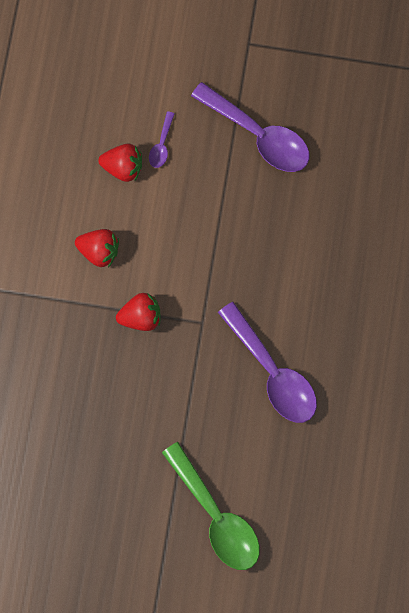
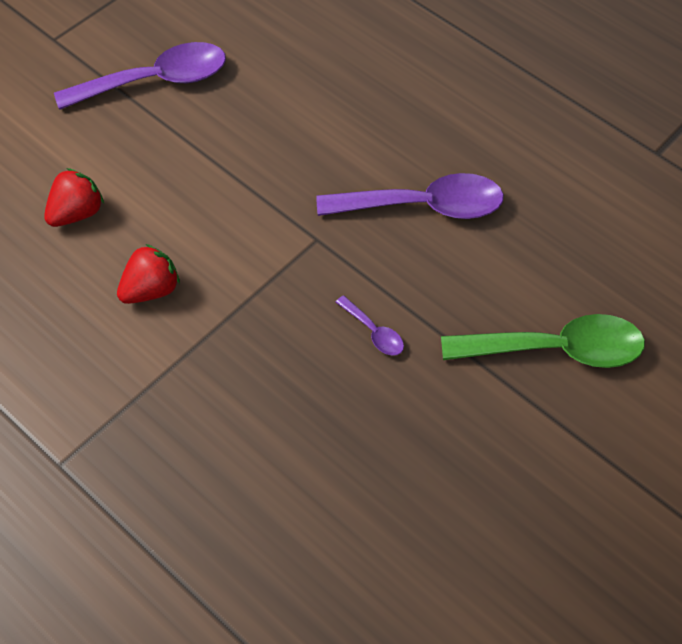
camera: 60 degrees left, 20 degrees down
(141, 316) = (262, 292): red strawberry -> none
(161, 145) = (86, 165): purple spoon -> purple spoon (373, 332)

